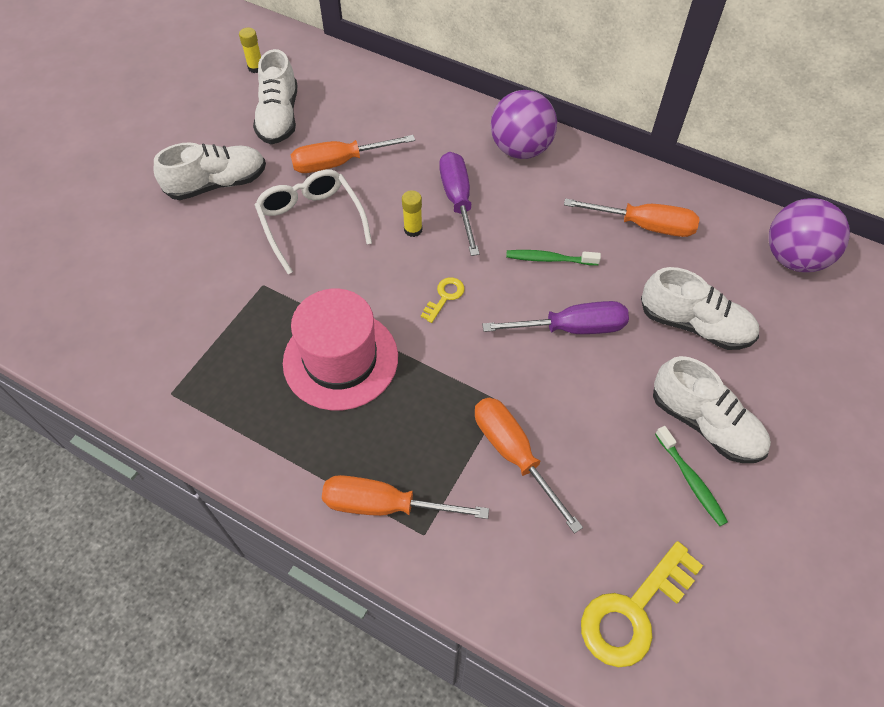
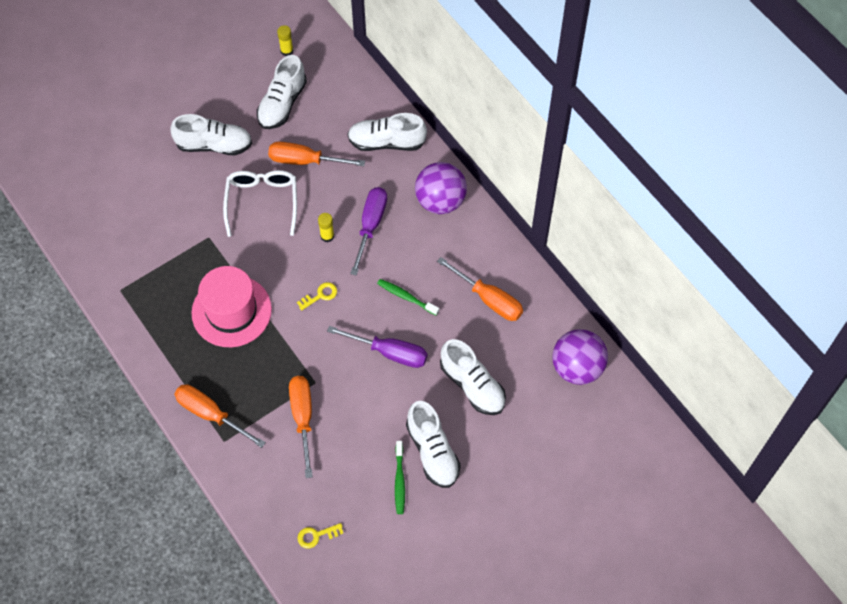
camera: 25 degrees right, 5 degrees up
(422, 114) = (386, 142): none -> white shoe
(634, 610) = (317, 535): yellow key -> yellow key, size x0.50

